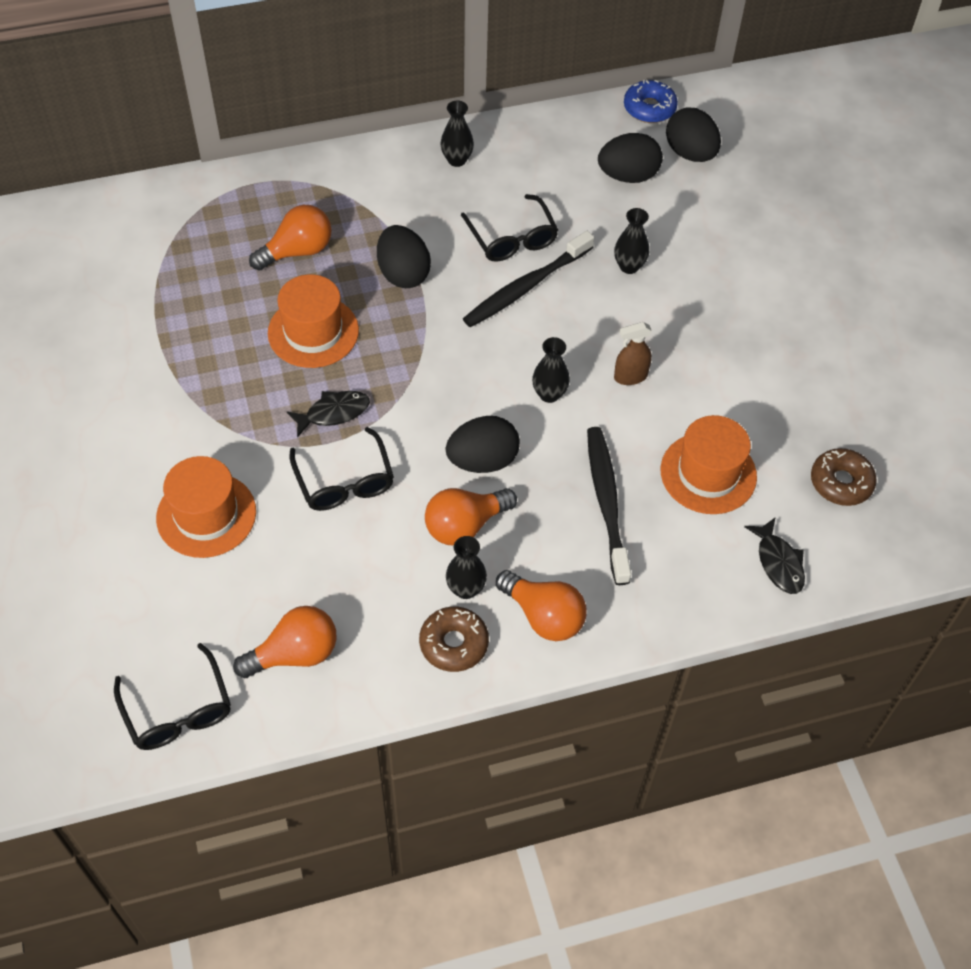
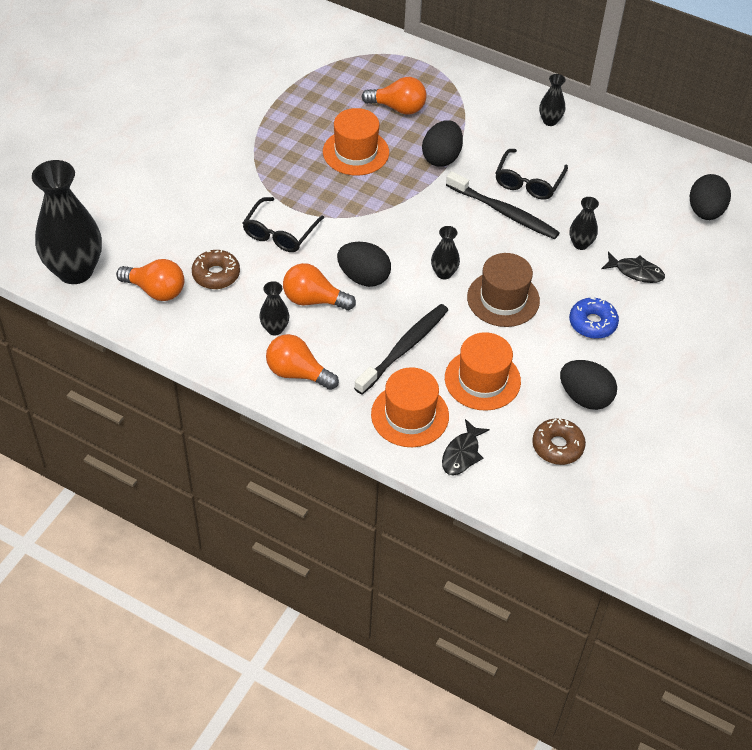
camera: 45 degrees right, 5 degrees down
(177, 710) = (75, 271): black glasses -> black vase
(206, 515) = (195, 197): orange hat -> orange hat (410, 415)
(333, 413) = (316, 197): black fish -> black fish (636, 272)
(454, 644) = (236, 348): brown donut -> brown donut (216, 275)
(526, 287) = (503, 212): black toothbrush -> black toothbrush turned 150 degrees counterclockwise
(543, 616) = (297, 373): orange light bulb -> orange light bulb turned 120 degrees clockwise
(628, 176) = (646, 197): black egg -> black egg (585, 397)
(630, 376) = (503, 299): brown spray bottle -> brown hat
(649, 108) = (712, 171): blue donut -> blue donut (592, 323)

